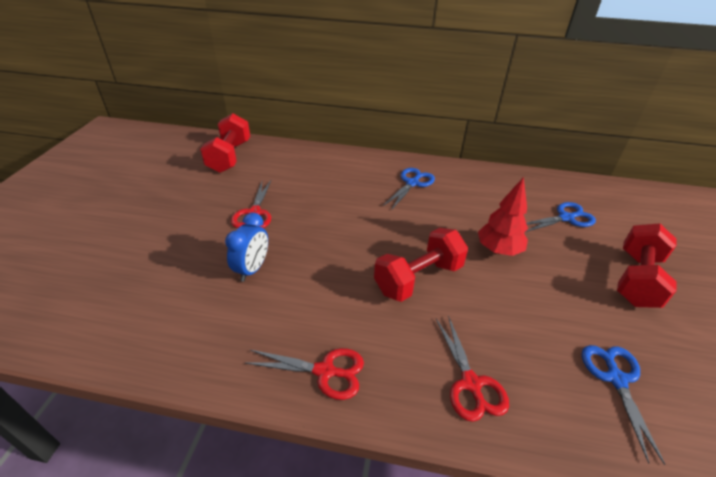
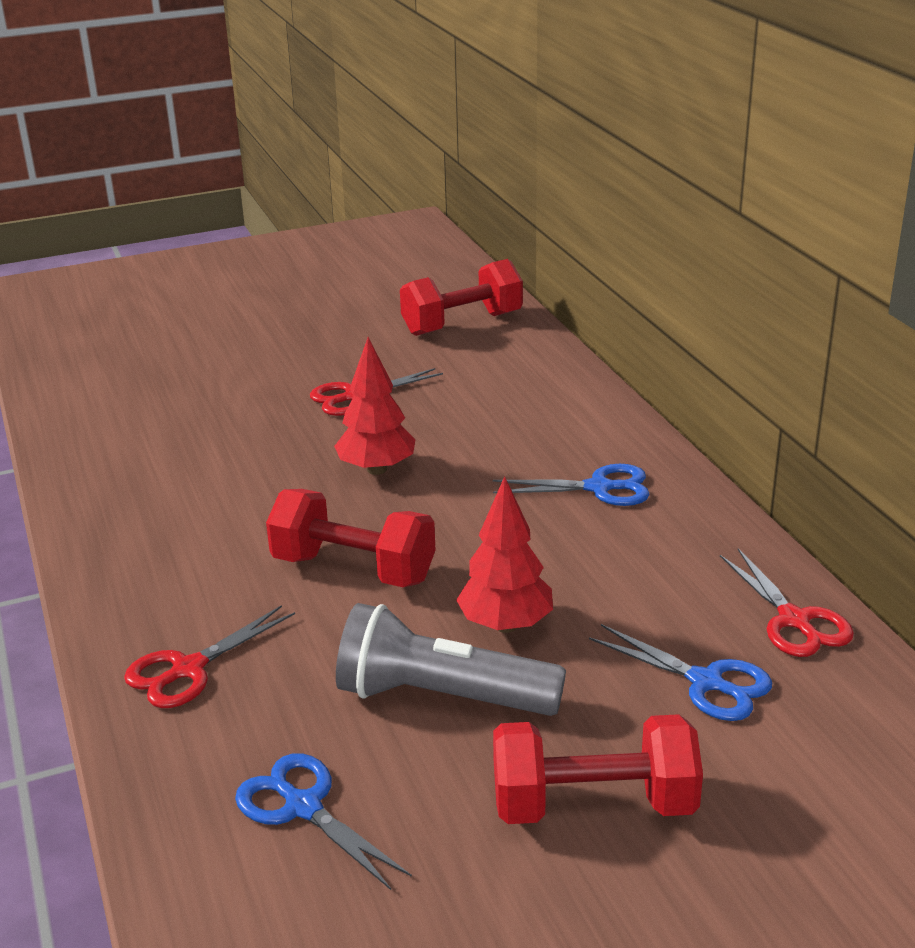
camera: 60 degrees right, 10 degrees down
(252, 269) = (247, 442): blue clock -> none
(325, 371) = (126, 555): red scissors -> red scissors (794, 621)
(333, 234) = (376, 469): none -> red tree
(544, 292) = (441, 696): none -> grey flashlight
(615, 378) = (302, 806): blue scissors -> blue scissors turned 105 degrees counterclockwise

